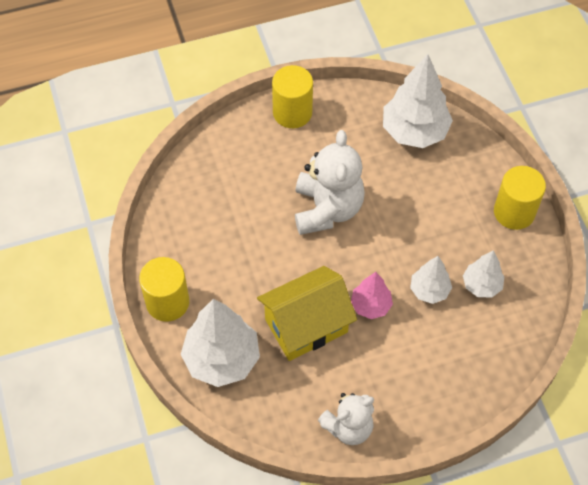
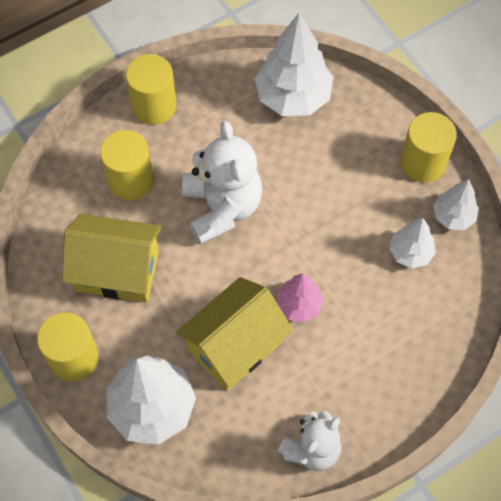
camera: 15 degrees left, 5 degrees up
(224, 240) = (117, 271): none -> yellow house
(255, 169) = (130, 180): none -> yellow cylinder
(429, 290) = (356, 272): white tree -> white tree (453, 216)

